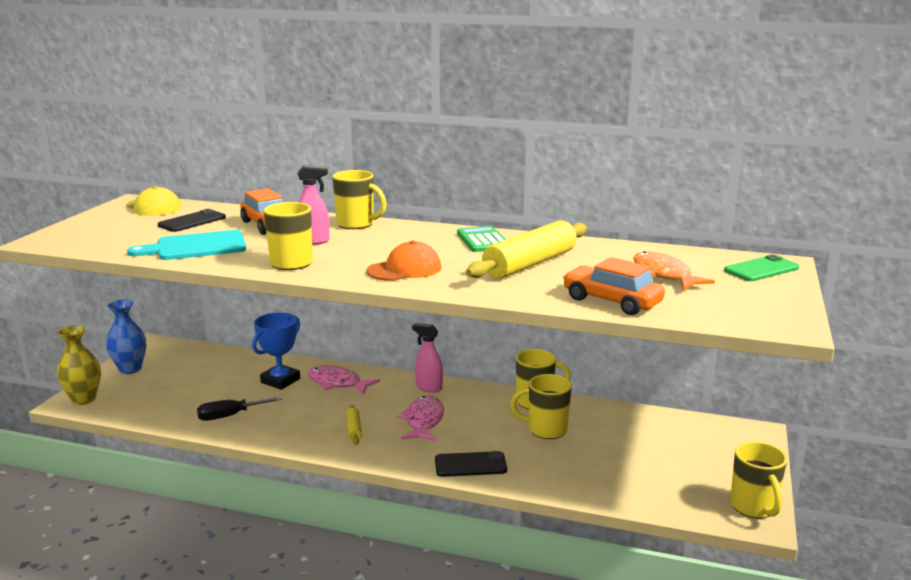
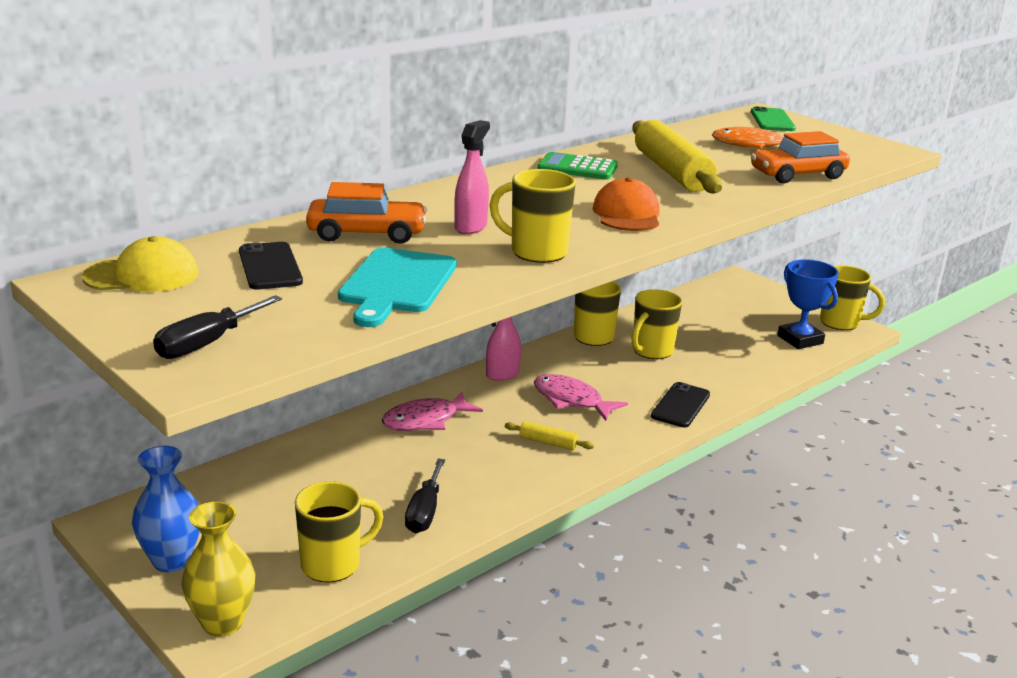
camera: 60 degrees left, 5 degrees up
(79, 235) = (207, 343): none -> black screwdriver
(280, 381) = (371, 453): blue trophy -> blue trophy (800, 339)
(357, 224) = (436, 197): yellow mug -> yellow mug (333, 564)

